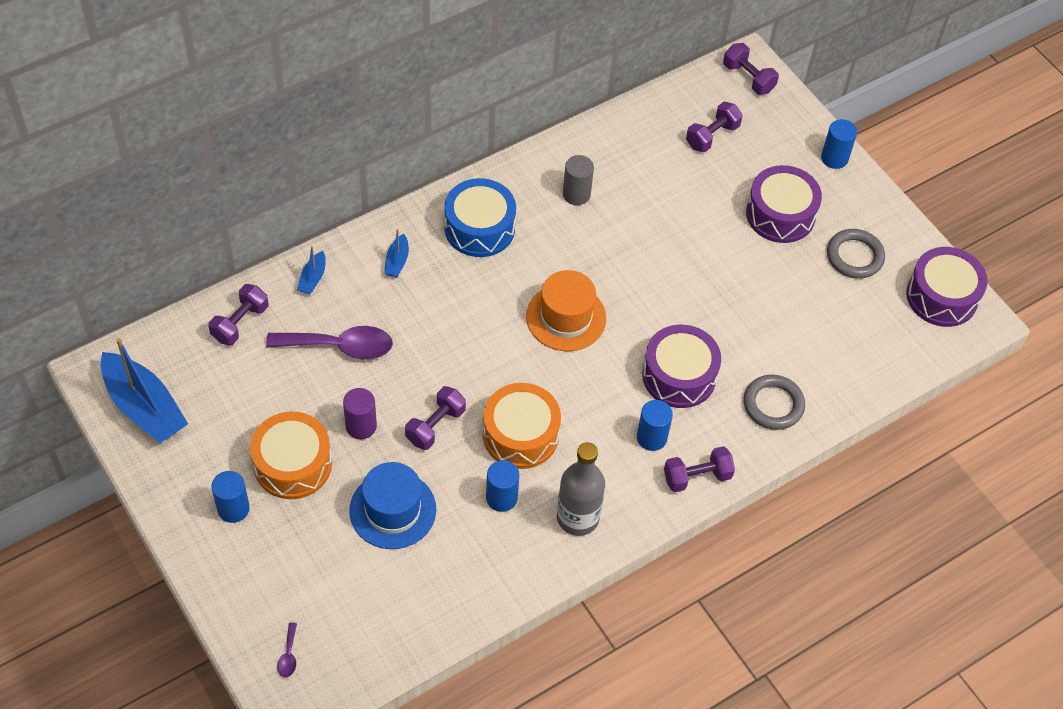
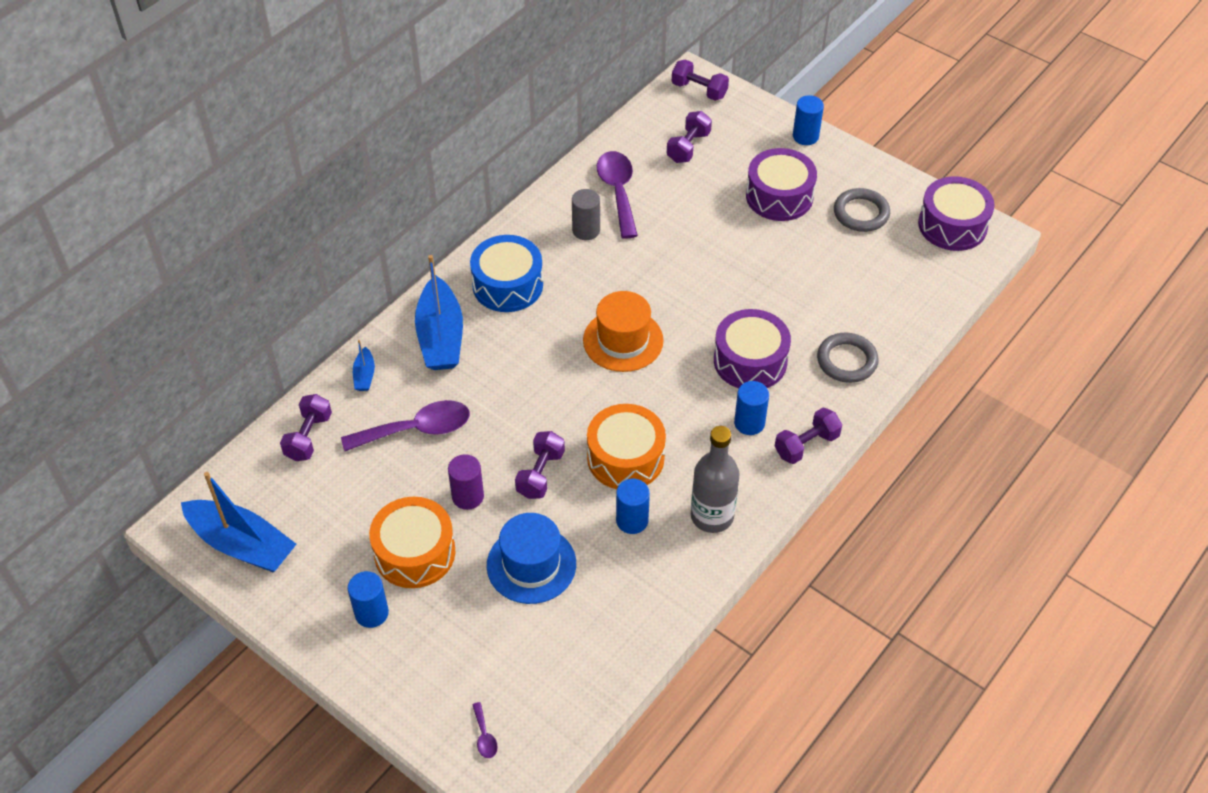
camera: 15 degrees left, 5 degrees down
(397, 261) = (441, 337): blue boat -> blue boat, size x2.21
(624, 163) = (618, 191): none -> purple spoon

